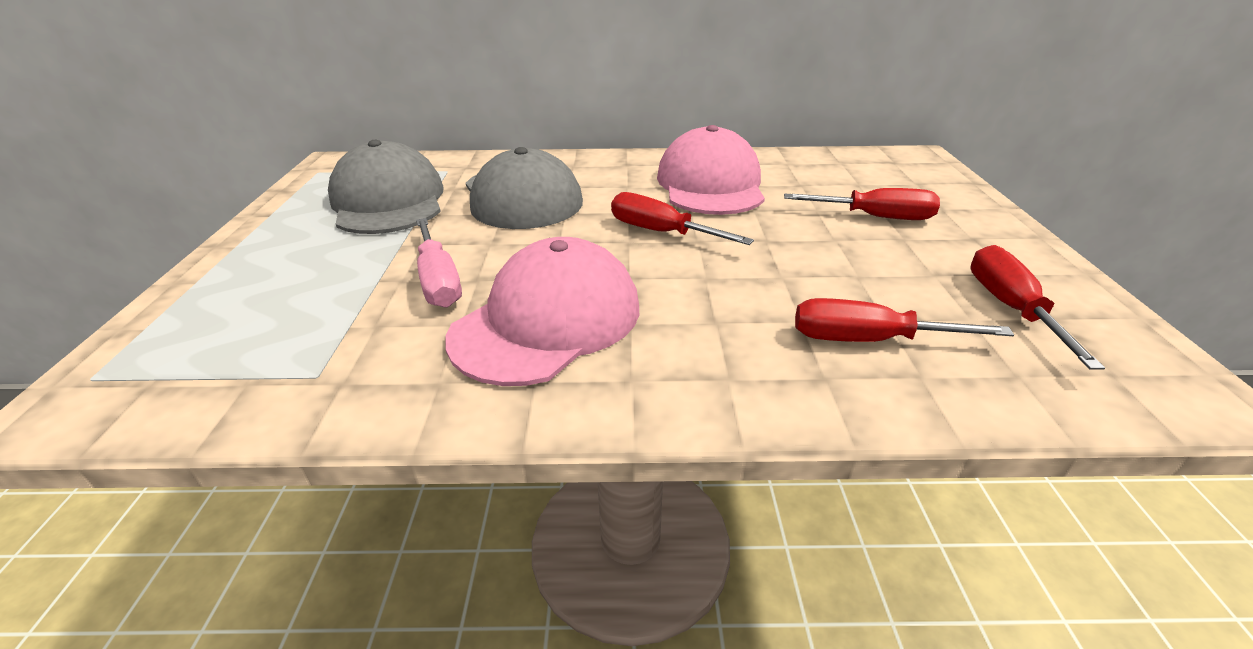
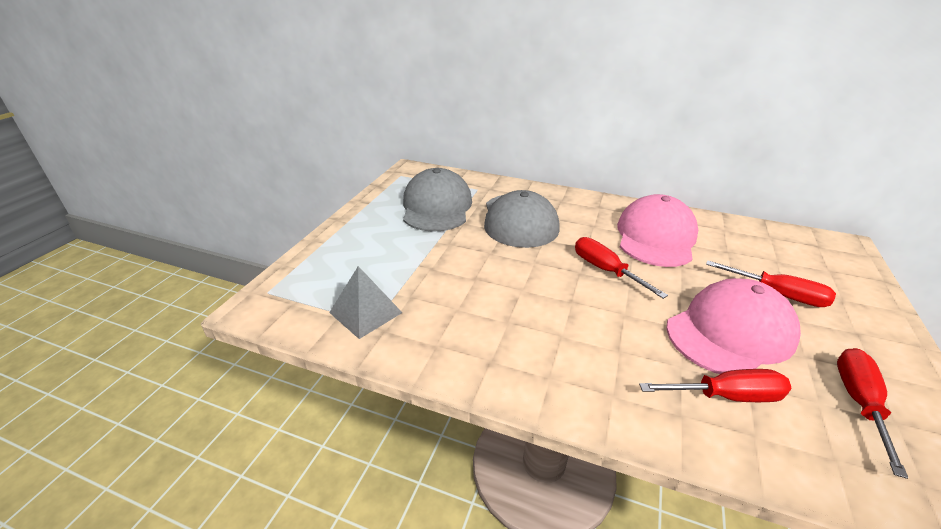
camera: 20 degrees right, 0 degrees up
(299, 365) = (365, 312): none -> grey pyramid
(438, 281) = (452, 274): pink screwdriver -> none
(547, 321) = (510, 320): pink cap -> pink cap (730, 332)
(868, 340) = (726, 396): red screwdriver -> red screwdriver turned 150 degrees clockwise

